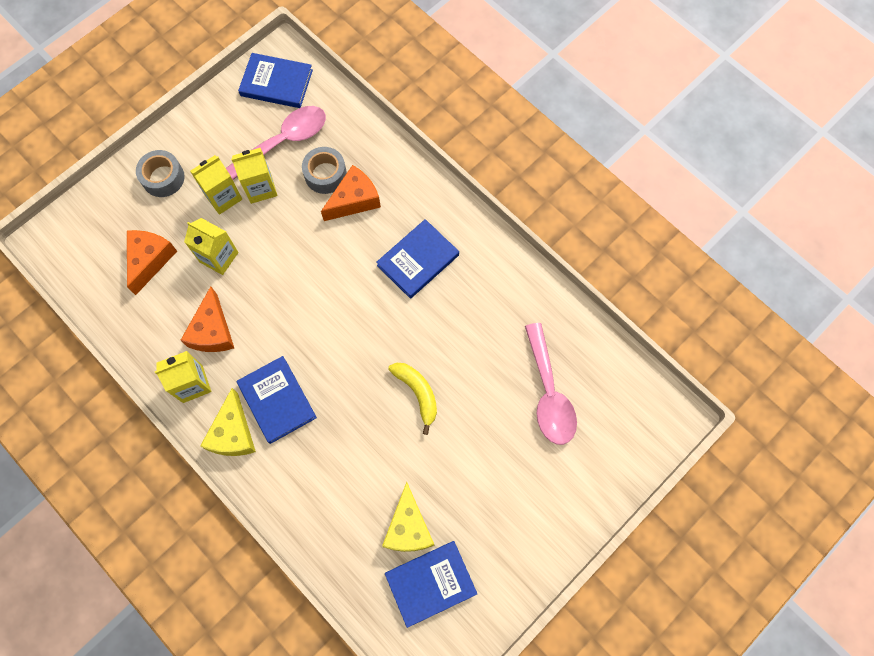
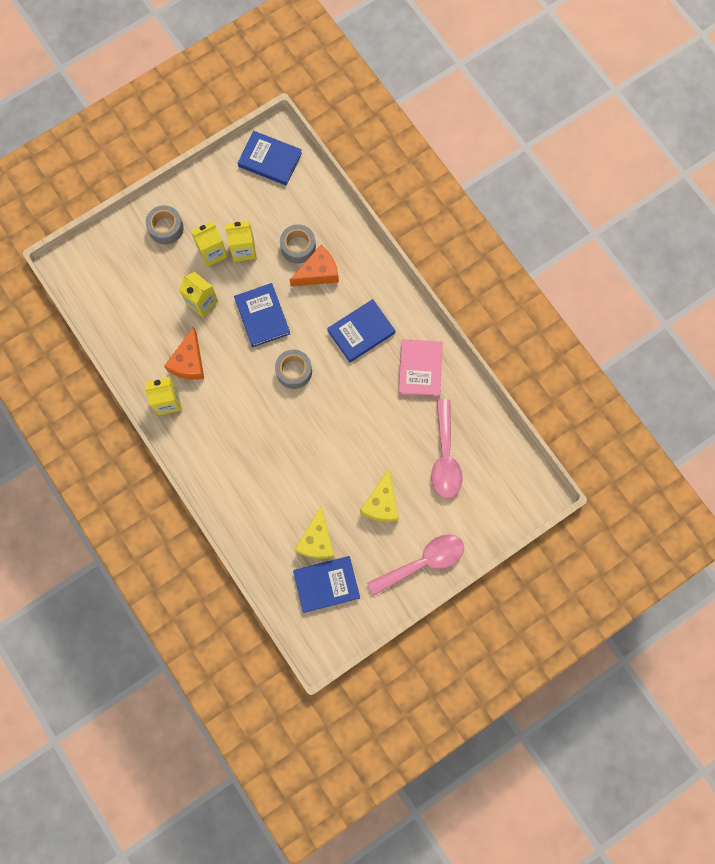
camera: 10 degrees right, 5 degrees up
(150, 260) = (147, 295): orange cheese -> none
(233, 433) = (194, 445): yellow cheese -> yellow cheese (381, 503)
(277, 400) = (231, 426): blue book -> blue book (262, 316)
(284, 141) = (269, 212): pink spoon -> pink spoon (422, 562)
(344, 320) = (294, 371): none -> grey tape
(417, 393) = (342, 439): yellow banana -> none
(497, 292) = (420, 369): none -> pink book

